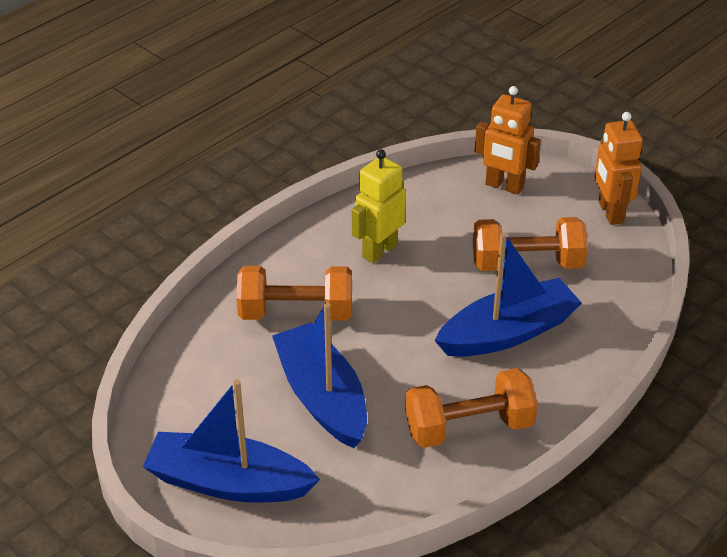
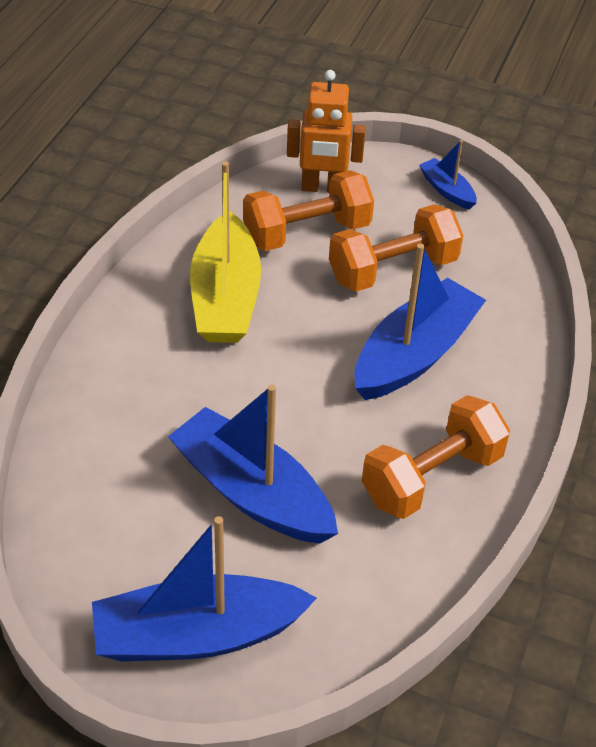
camera: 25 degrees left, 5 degrees up
(296, 313) = (169, 398): orange dumbbell -> orange dumbbell (307, 232)
(379, 250) = (225, 297): yellow robot -> yellow boat
(610, 212) = (447, 190): orange robot -> blue boat

